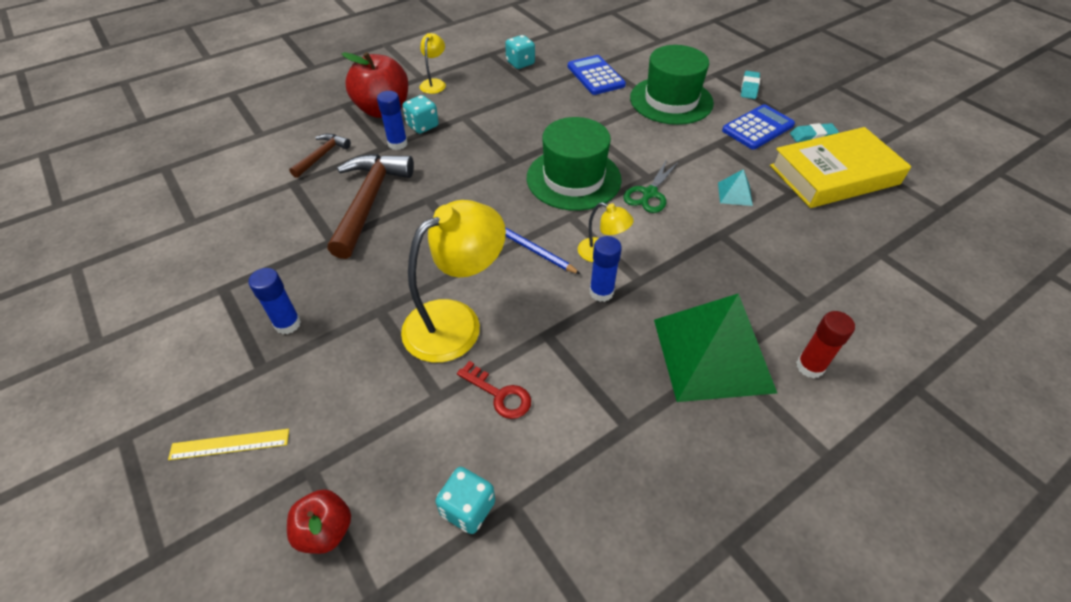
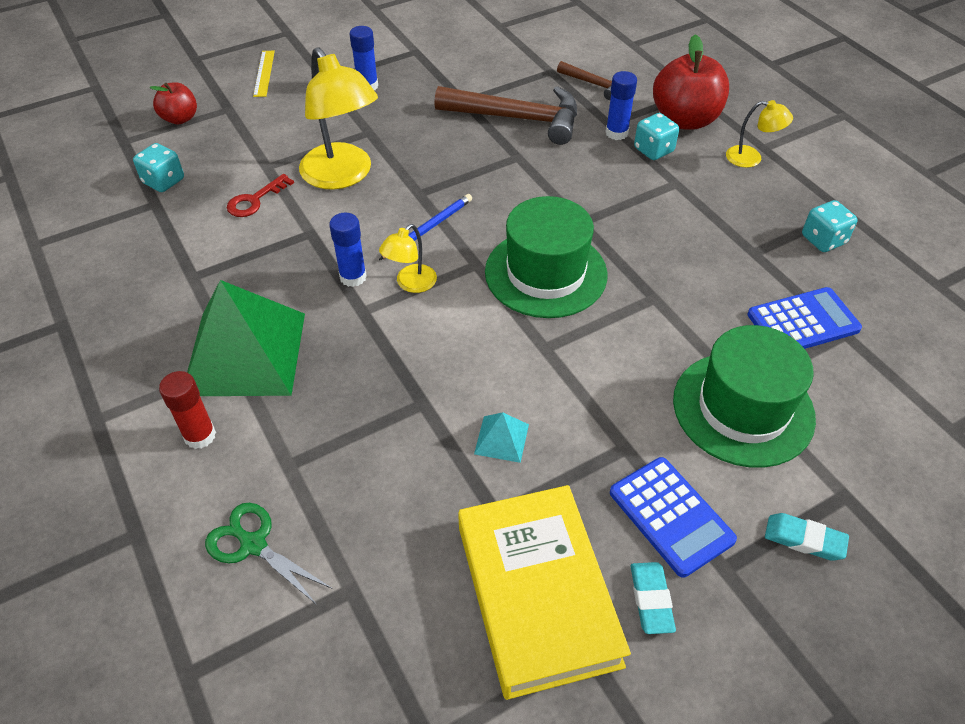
camera: 95 degrees right, 0 degrees up
(649, 193) = (510, 343): green scissors -> green scissors (253, 544)

